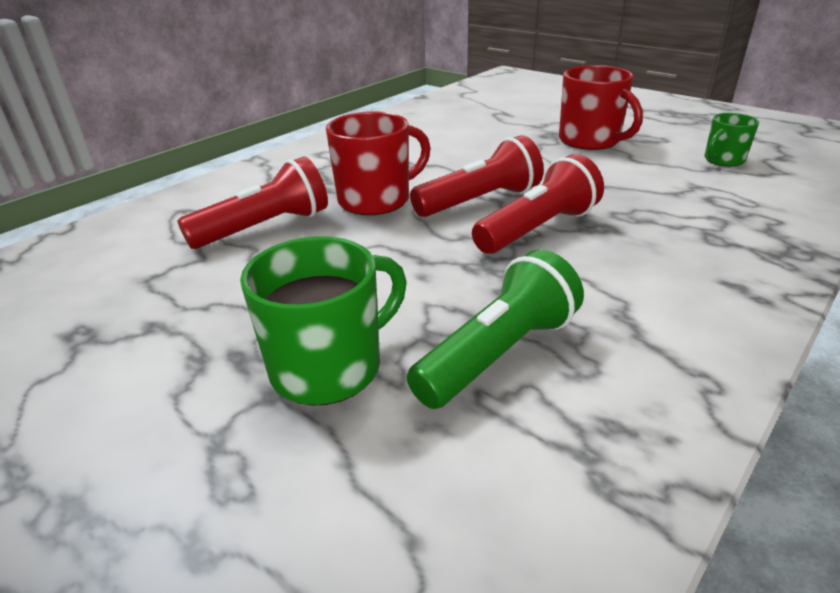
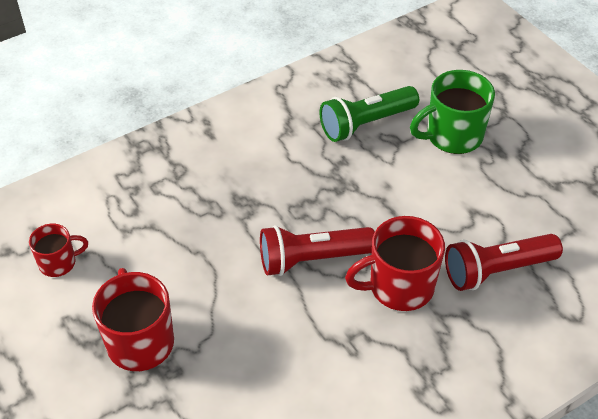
camera: 165 degrees left, 15 degrees up
(537, 229) = (288, 211): red flashlight -> none
(723, 160) = (59, 263): green mug -> red mug

